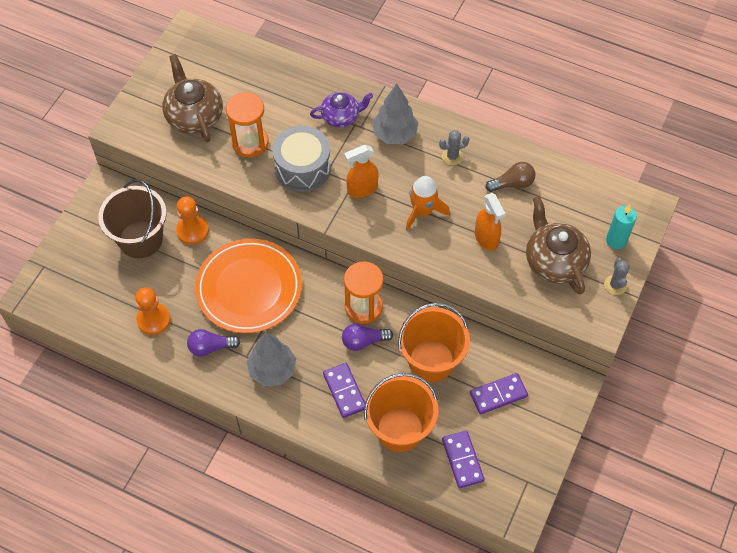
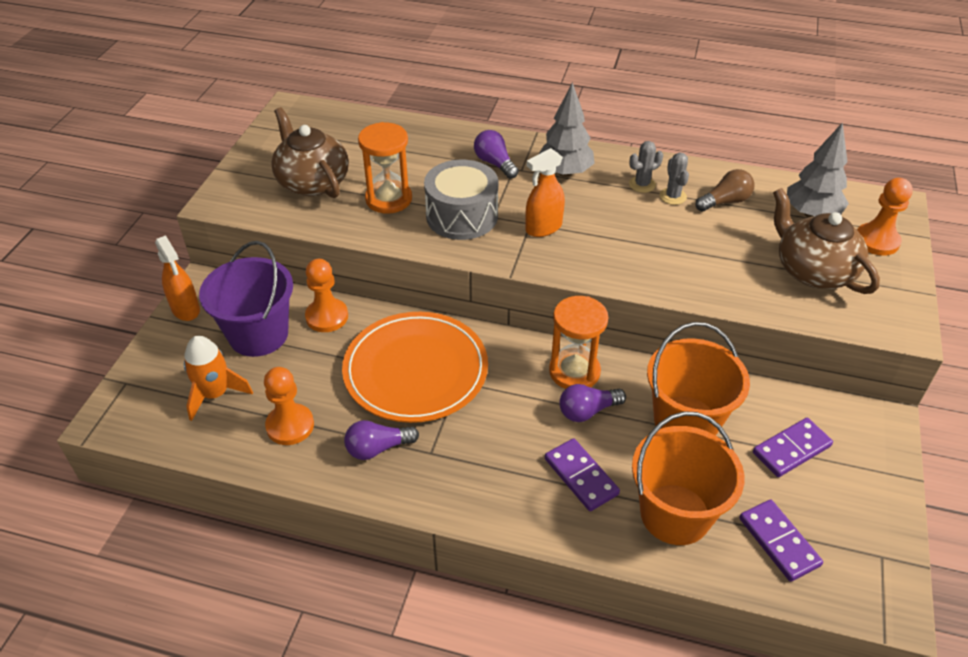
camera: 10 degrees left, 15 degrees down
(141, 239) = (258, 334): brown bucket -> purple bucket
(272, 370) = (472, 465): grey tree -> grey tree (811, 214)
(341, 117) = (495, 163): purple teapot -> purple light bulb
(422, 211) = (627, 241): orange rocket -> orange rocket (215, 394)
(486, 238) = (718, 258): orange spray bottle -> orange spray bottle (186, 309)
(615, 285) = (901, 285): grey cactus -> grey cactus (673, 196)
(616, 240) = (876, 241): turquoise candle -> orange pawn

